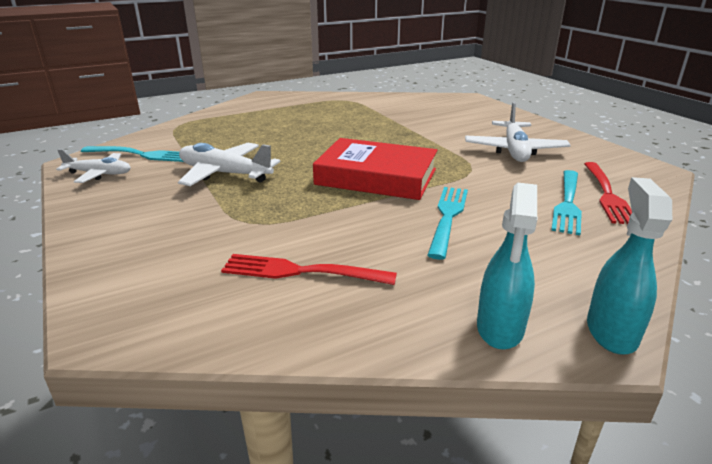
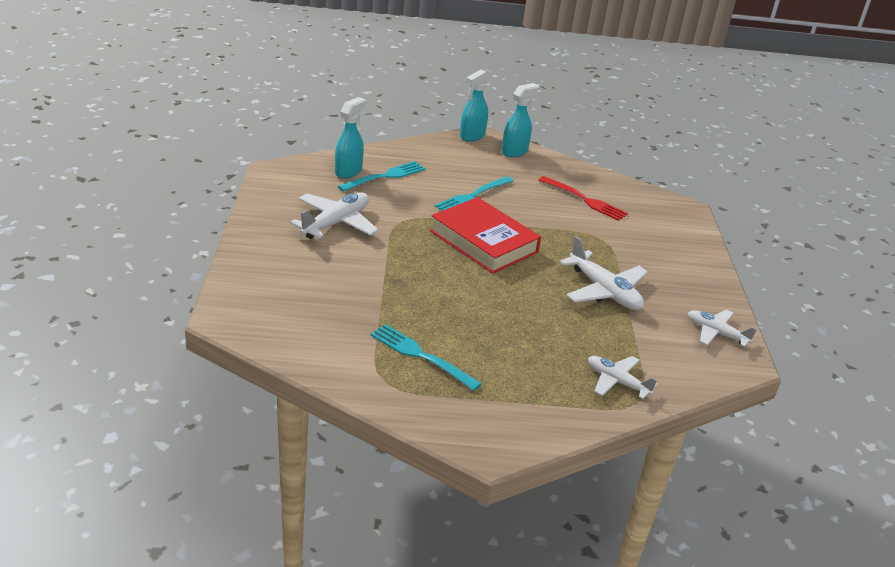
camera: 155 degrees left, 5 degrees up
(141, 155) = (679, 350): turquoise fork -> turquoise fork (421, 356)
(195, 129) = (617, 382): none -> white plane
(607, 194) = (348, 171): red fork -> turquoise spray bottle

